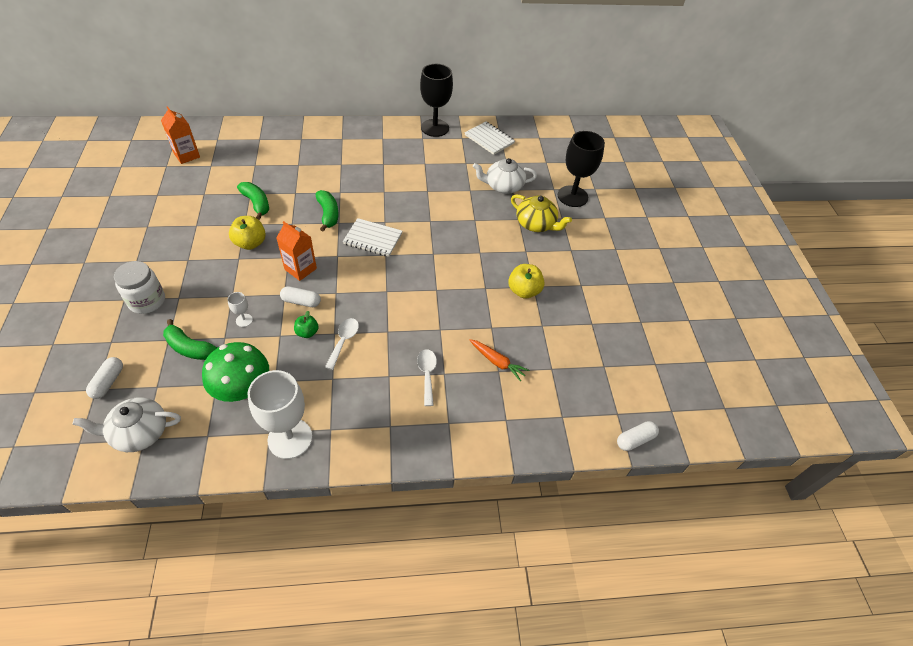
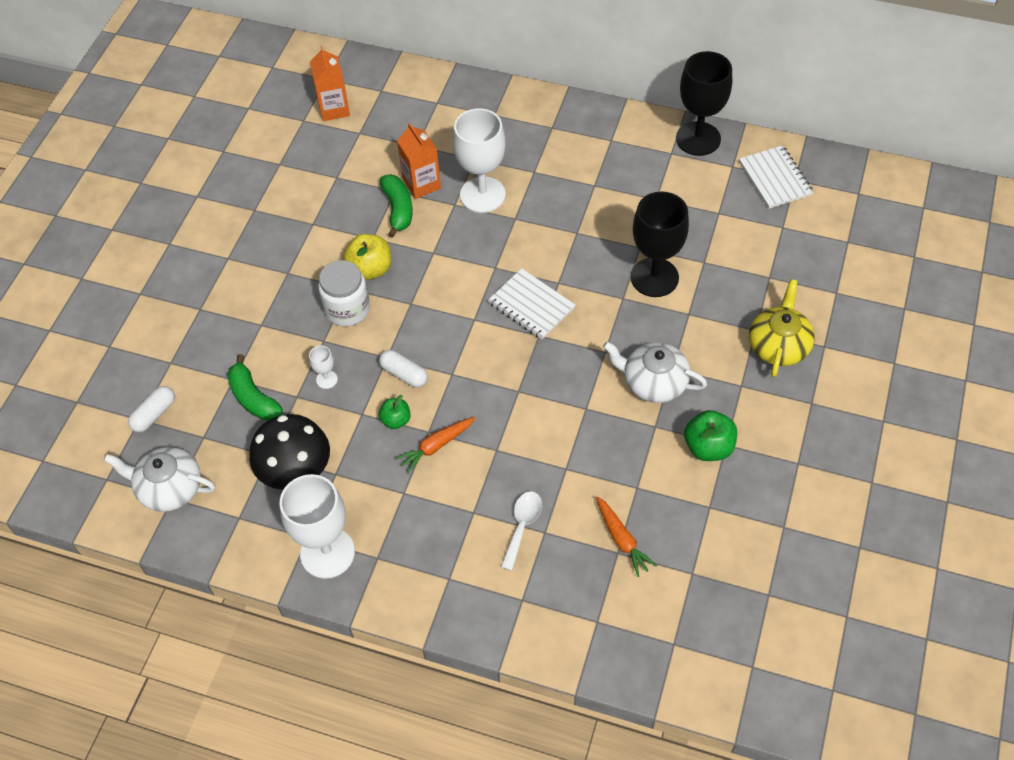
camera: 30 degrees right, 5 degrees up
(147, 301) = (224, 319): white jar -> white jar (347, 309)
(242, 388) = (296, 471): green mushroom -> black mushroom
(300, 269) = (420, 325): orange carton -> orange carton (422, 184)
(312, 183) = (482, 195): none -> white goblet
(328, 214) = (486, 250): green banana -> none
(344, 341) = (436, 446): white spoon -> orange carrot
(503, 186) = (758, 268): white teapot -> white teapot (653, 382)
(524, 291) = (708, 447): yellow apple -> green apple
(536, 224) = (778, 345): yellow teapot -> yellow teapot turned 135 degrees counterclockwise
(572, 196) = (860, 313): black goblet -> black goblet (654, 277)
(635, 440) = (758, 710): white capsule -> none

